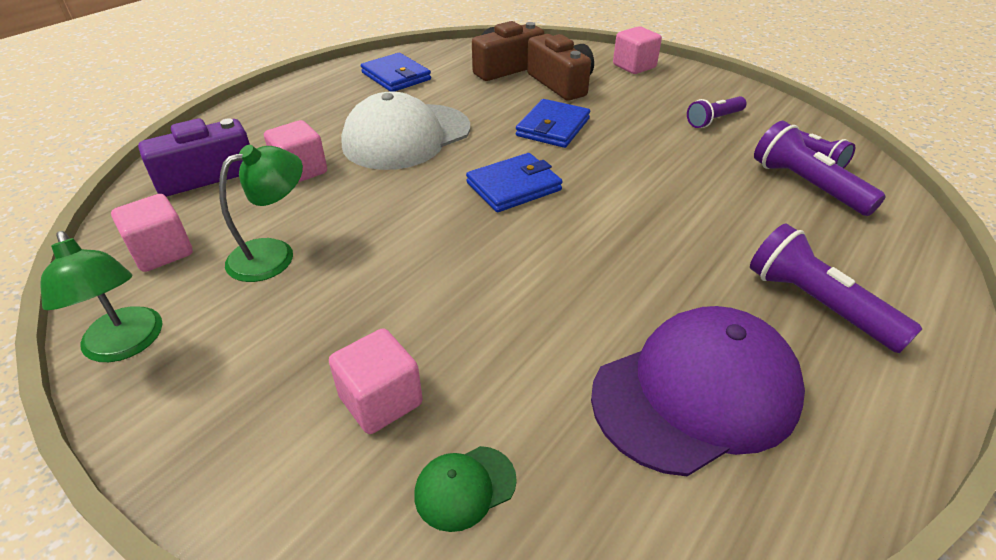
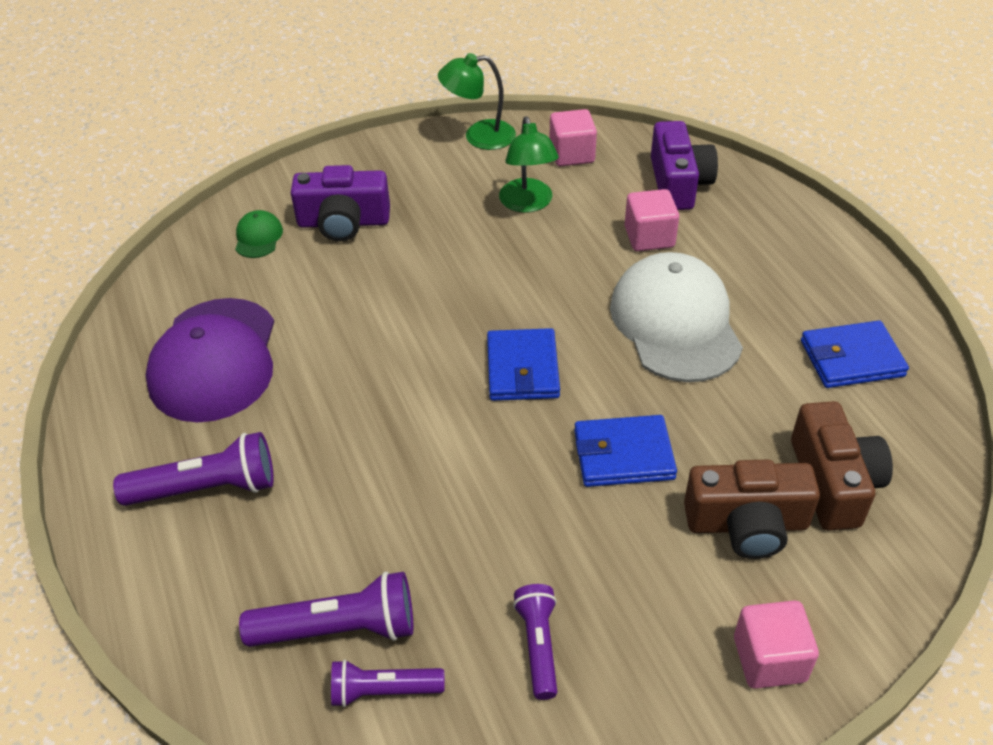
camera: 120 degrees right, 5 degrees up
(381, 400) = (343, 222): pink cube -> purple camera
(553, 127) = (623, 455): blue wallet -> blue wallet turned 60 degrees counterclockwise

